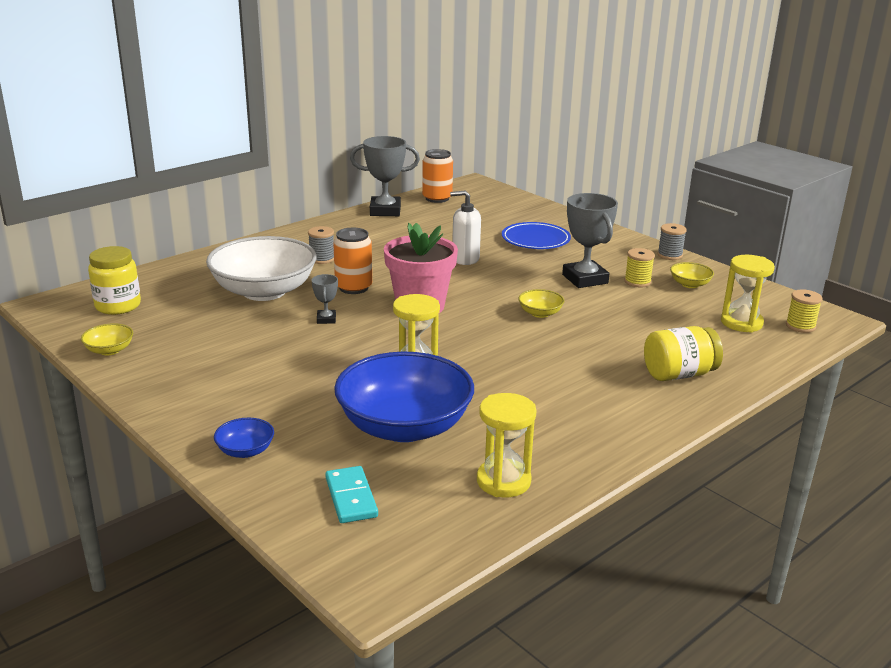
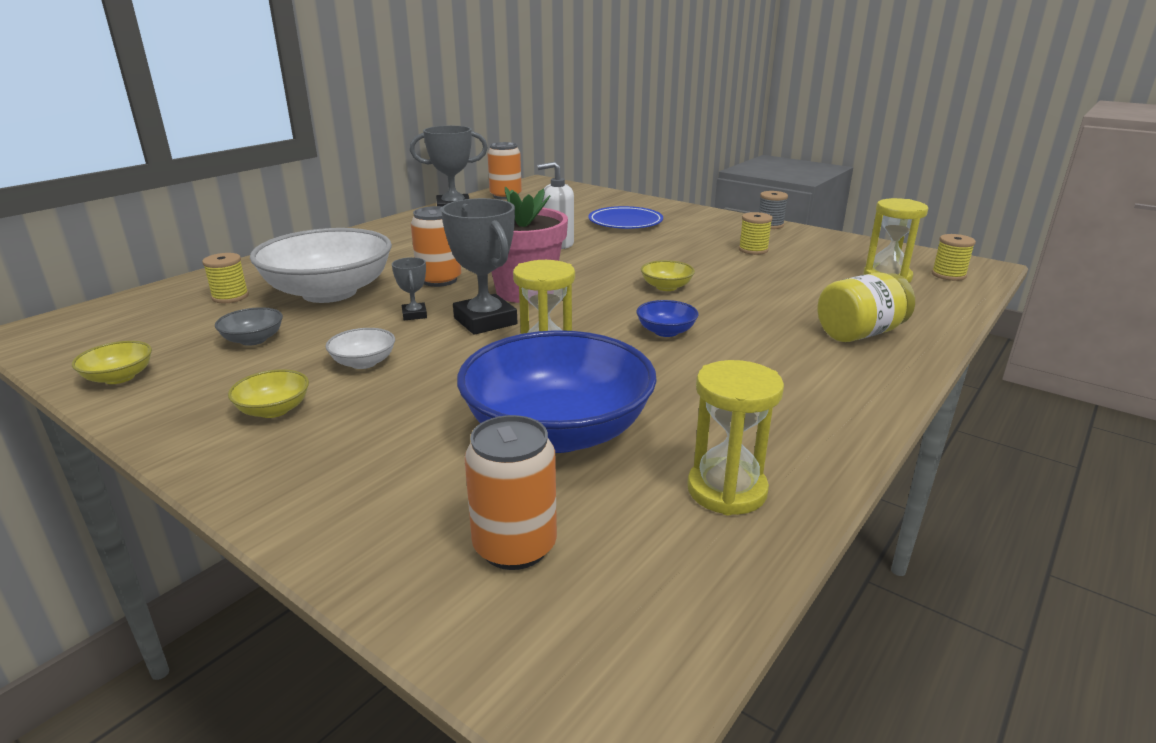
camera: 10 degrees left, 0 degrees up
(118, 306) = (135, 324): yellow jar -> none
(188, 288) = (230, 297): none -> yellow spool
(203, 329) = (253, 340): none -> grey bowl
(245, 451) = (334, 494): blue bowl -> blue bowl (666, 331)
(280, 357) = (363, 362): none -> white bowl
(322, 259) = (394, 256): grey spool -> none
(351, 497) = (515, 546): turquoise domino -> orange can
(585, 279) = (696, 252): grey trophy -> grey trophy (485, 321)
(690, 284) = (808, 248): yellow bowl -> yellow bowl (274, 410)

